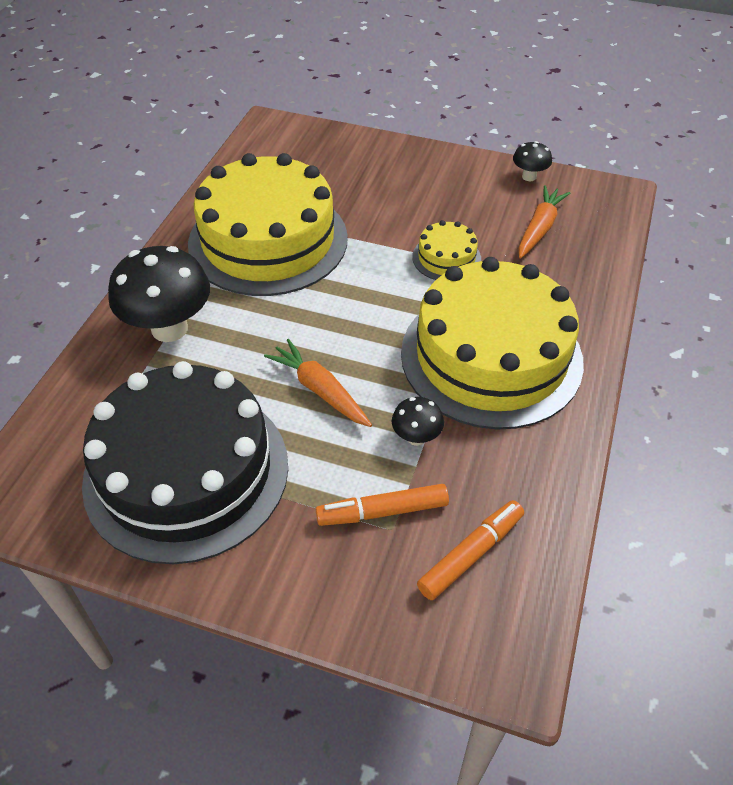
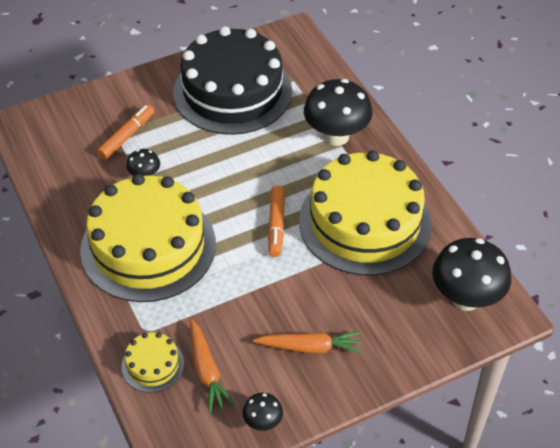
camera: 135 degrees right, 0 degrees up
(281, 149) = (466, 298): none -> black mushroom
(320, 390) = (219, 163): orange carrot -> orange carrot (310, 347)
(446, 258) = (243, 295): yellow cake -> yellow cake (153, 365)
(471, 554) = (70, 147): orange marker -> orange marker (276, 225)

